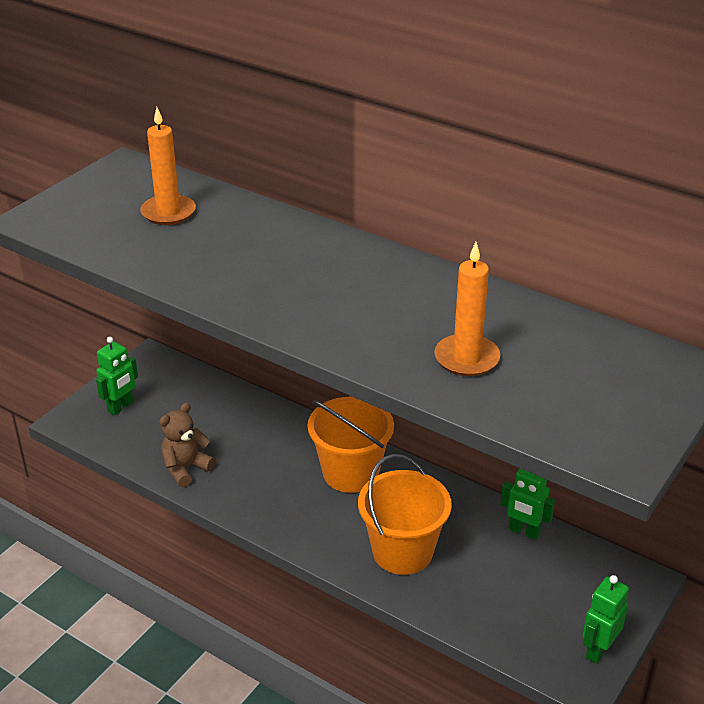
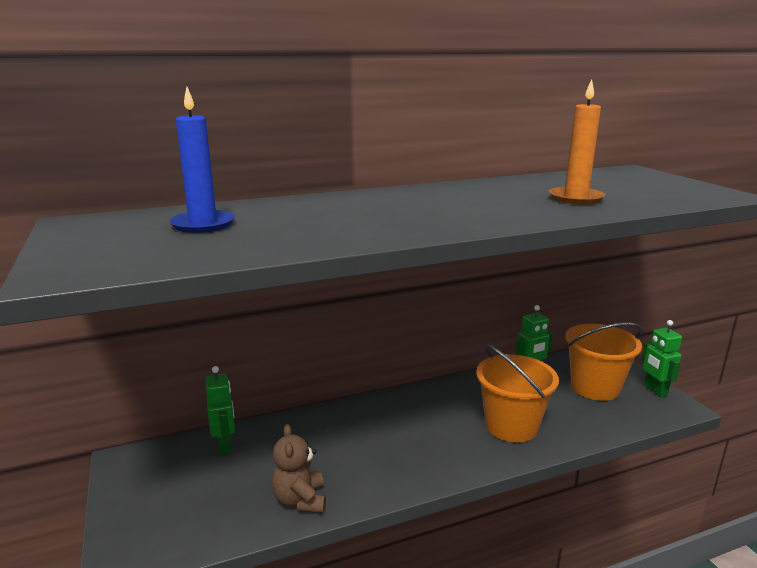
camera: 55 degrees left, 15 degrees down
(121, 407) = (159, 509): green robot -> green robot (225, 445)
(168, 212) = (203, 224): orange candle -> blue candle
(350, 473) = (405, 414): orange bucket -> orange bucket (595, 387)

